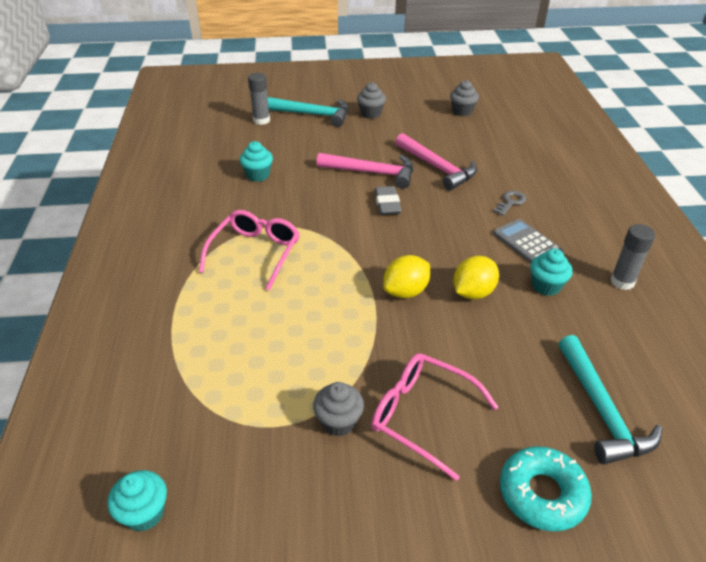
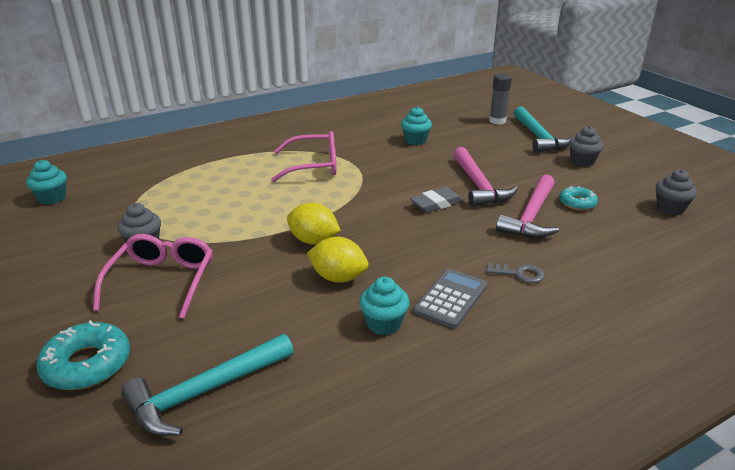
camera: 65 degrees right, 10 degrees down
(431, 141) = (577, 203): none -> turquoise donut
(622, 282) = (439, 385): grey glue stick -> none

